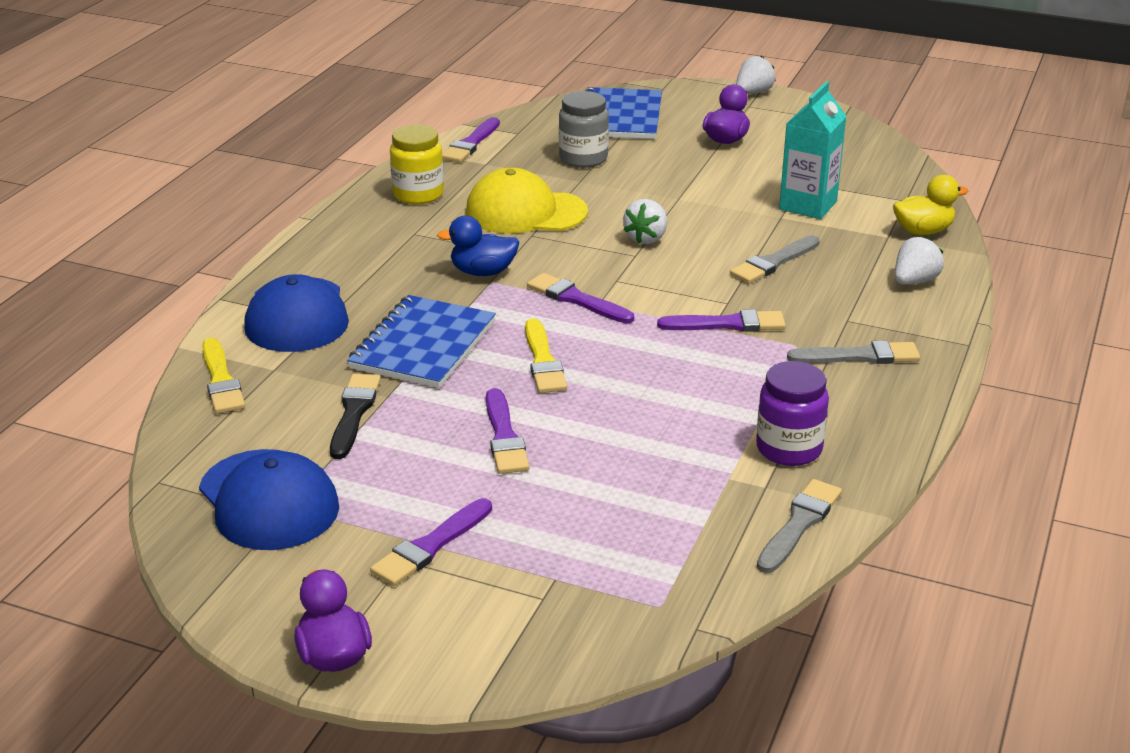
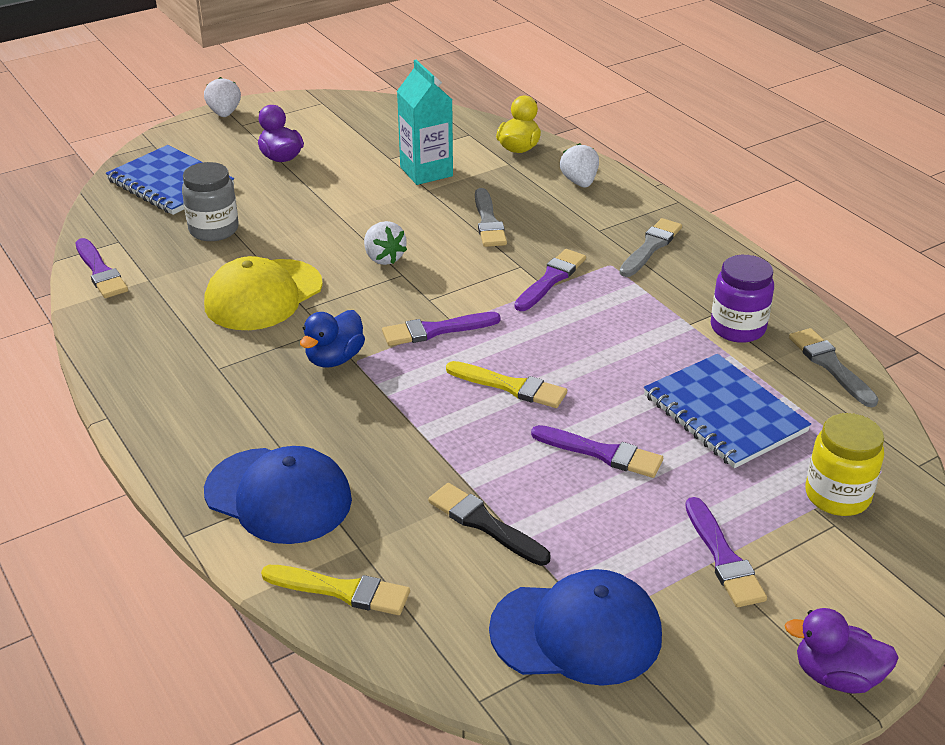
camera: 55 degrees left, 5 degrees up
(418, 194) = (151, 337): yellow jar -> yellow jar (837, 496)
(423, 345) = (416, 440): blue notebook -> blue notebook (724, 413)

